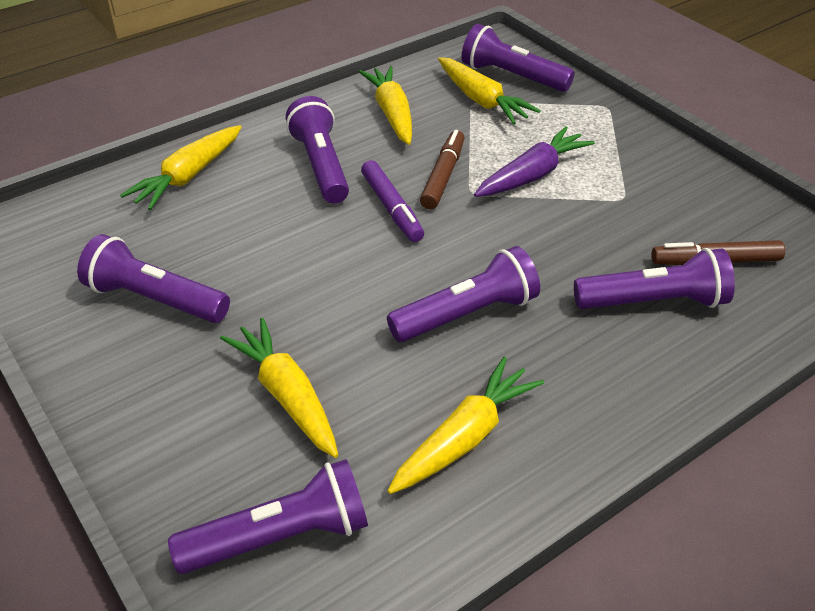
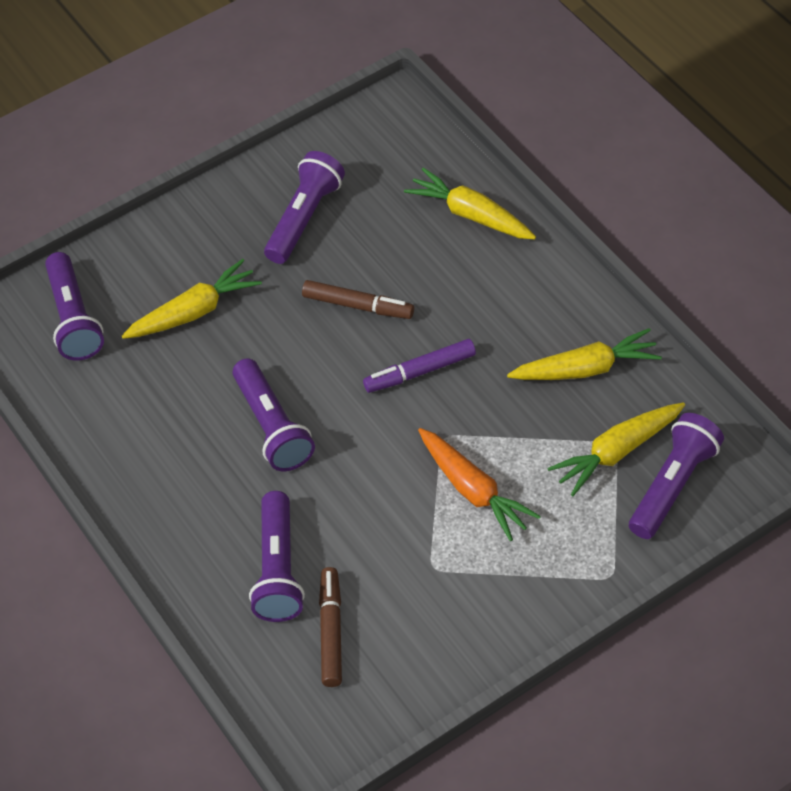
camera: 95 degrees right, 10 degrees up
(321, 166) = (488, 313): purple flashlight -> none
(443, 176) = (471, 413): brown marker -> brown marker (358, 306)
(465, 437) = (142, 421): yellow carrot -> none
(532, 175) = (473, 490): purple carrot -> orange carrot

